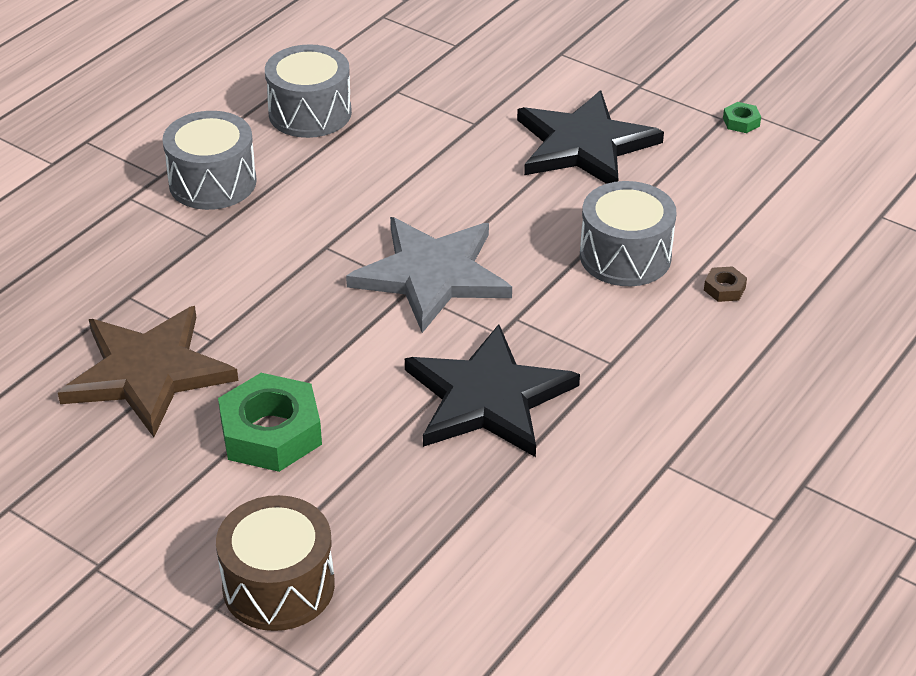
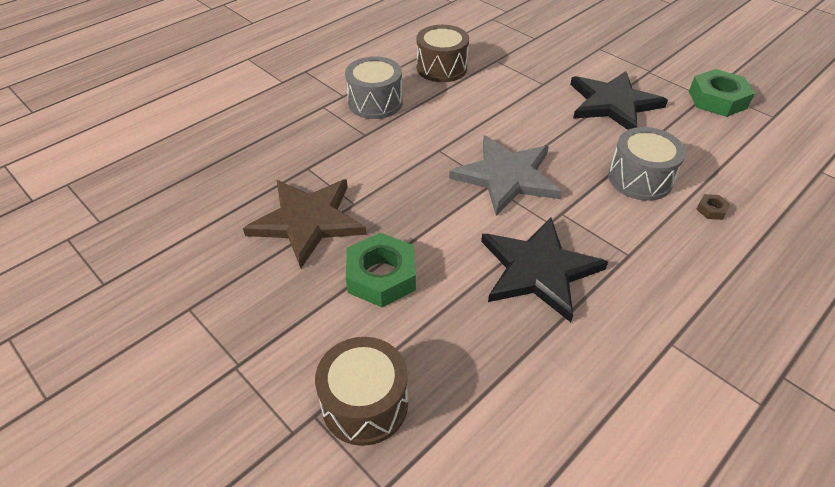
camera: 10 degrees right, 5 degrees up
(310, 113) = (441, 68): grey drum -> brown drum
(741, 122) = (717, 99): green nut -> green nut, size x2.32

